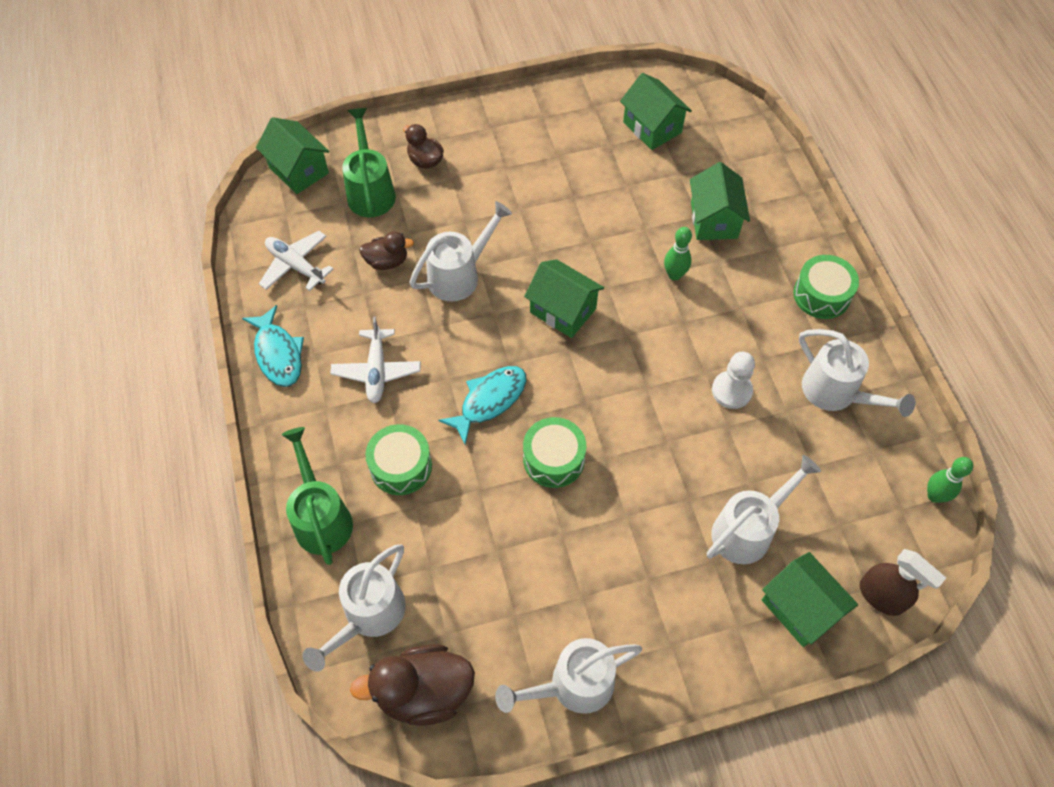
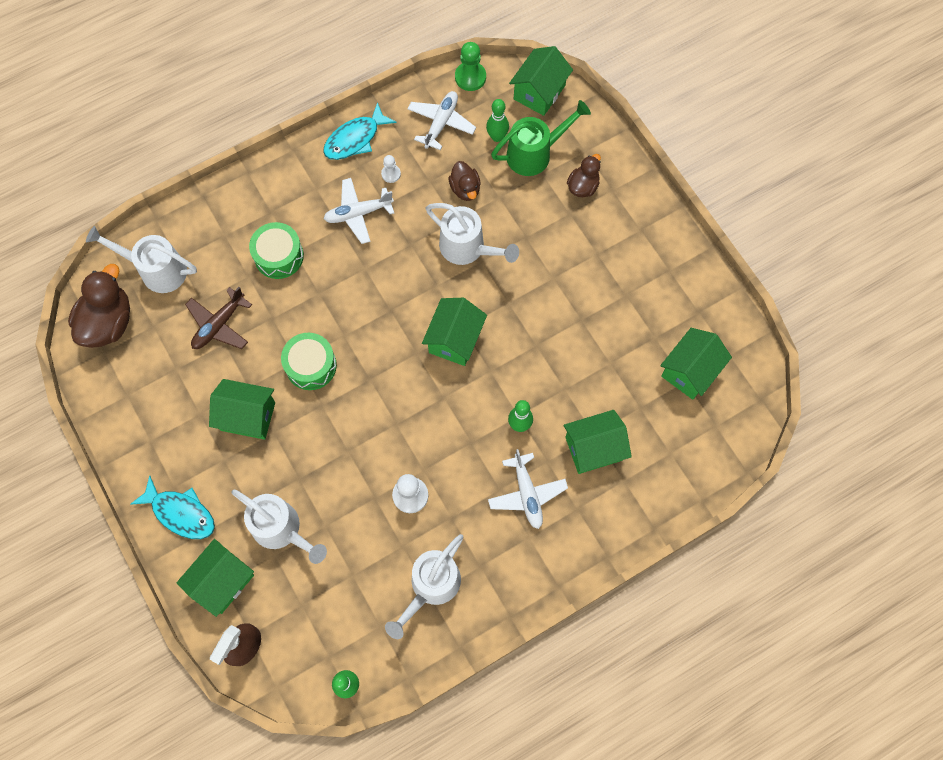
camera: 75 degrees right, 10 degrees up
(250, 226) = (470, 77): none -> green pawn
(321, 517) = (225, 215): green watering can -> none
(336, 219) = (497, 137): none -> green bowling pin
(339, 327) = (391, 174): none -> white pawn
(423, 692) = (108, 322): brown duck -> brown duck turned 45 degrees clockwise
(470, 552) = (219, 325): none -> brown plane
(489, 401) = (352, 304): turquoise fish -> turquoise fish (181, 513)
(572, 685) = (131, 422): white watering can -> none
(599, 541) = (248, 416): none -> green house
(750, 286) = (527, 494): none -> white plane
(821, 295) = (535, 560): green drum -> none

